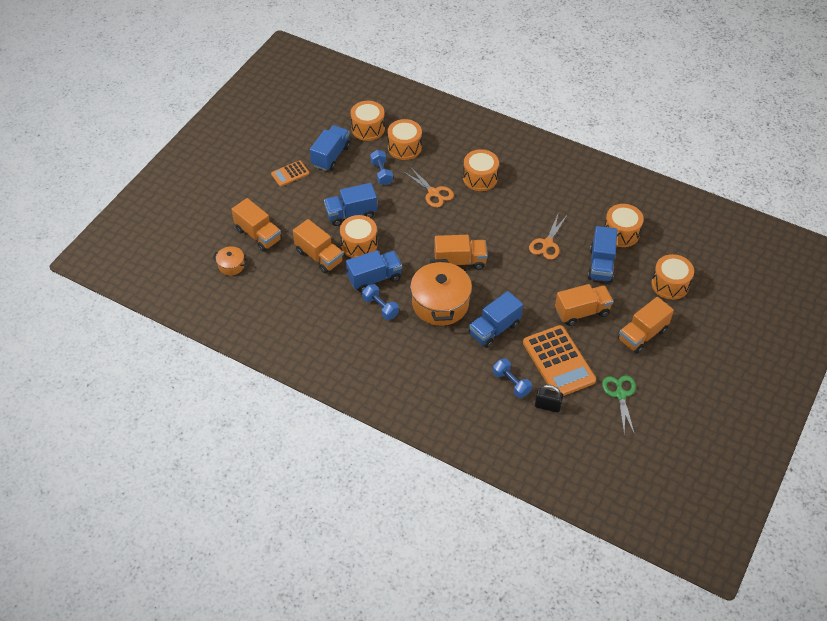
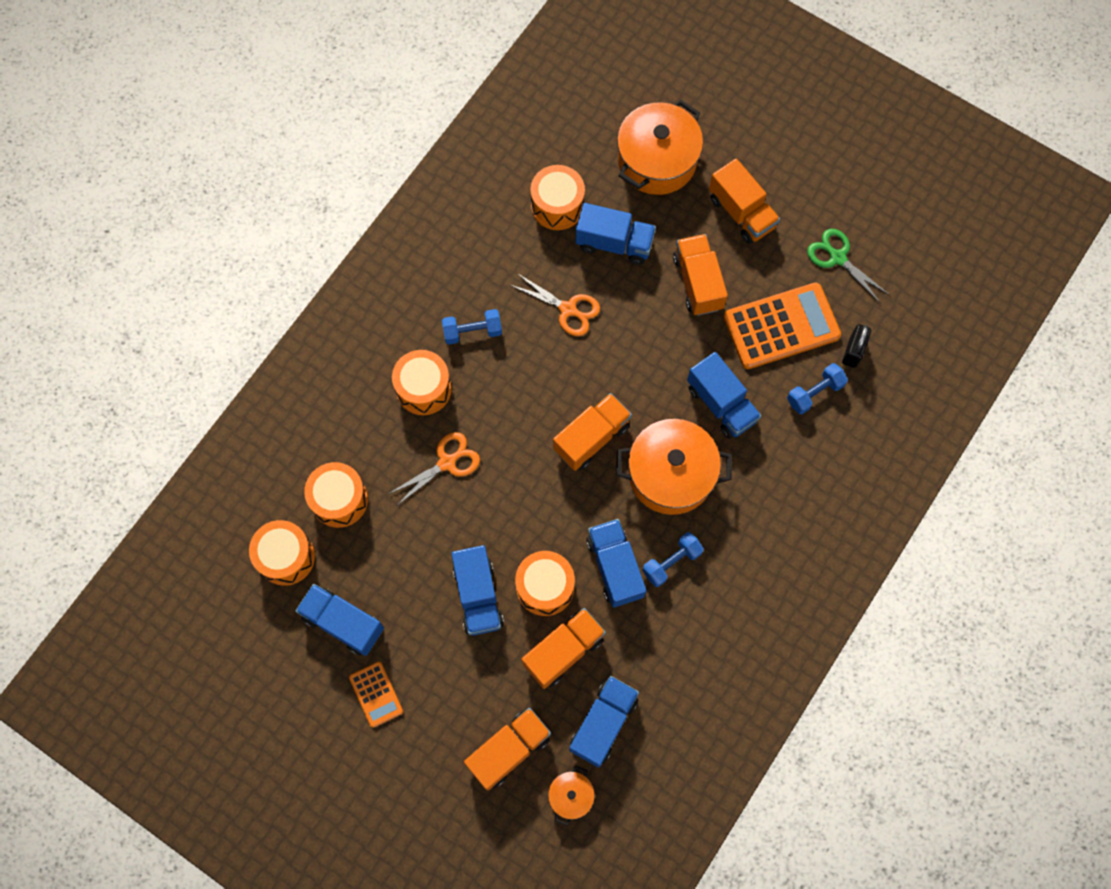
camera: 85 degrees left, 20 degrees up
(275, 278) = (603, 723): none -> blue truck
(381, 173) = (393, 541): blue dumbbell -> blue dumbbell (472, 331)
(460, 261) = (591, 438): orange truck -> orange truck turned 45 degrees clockwise
(620, 395) = (837, 258): green scissors -> green scissors turned 45 degrees clockwise
(670, 284) = (657, 161): orange drum -> orange pot

